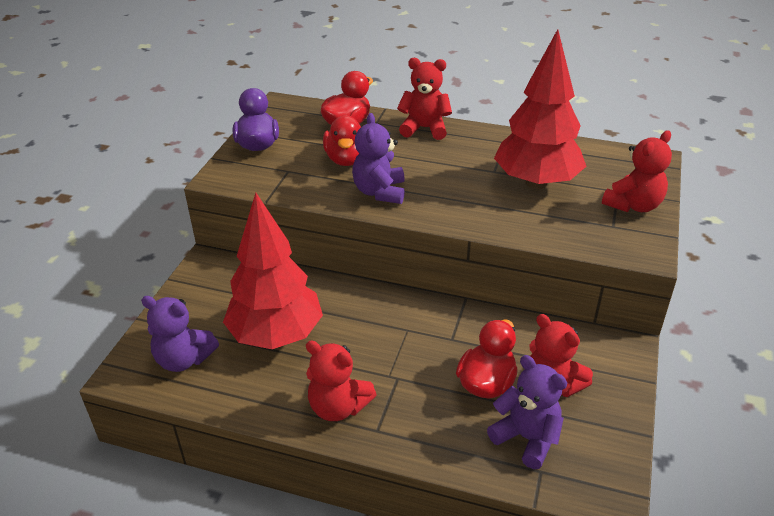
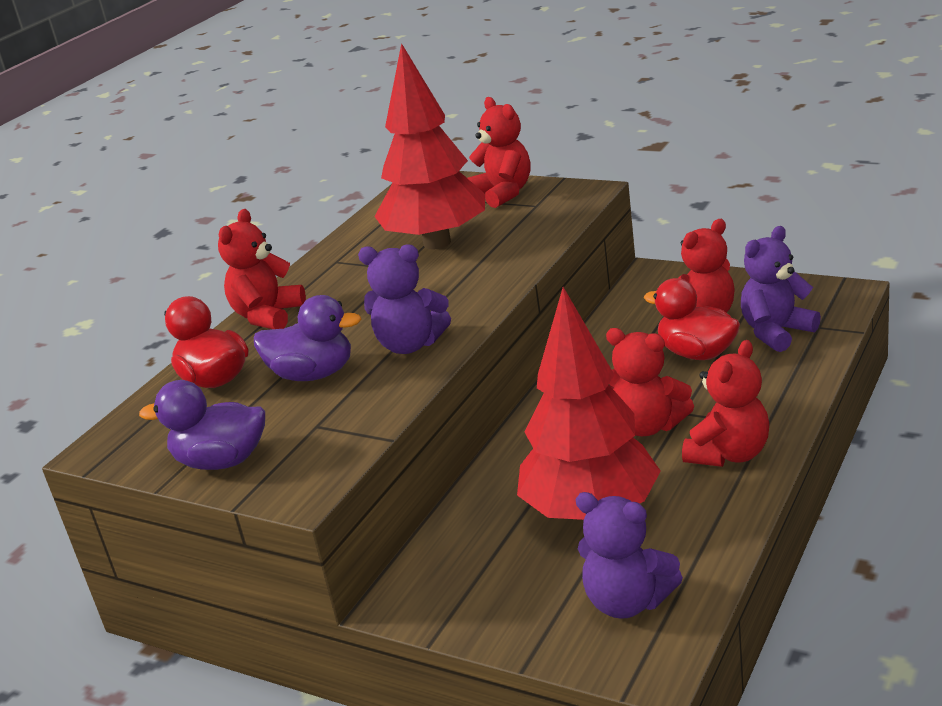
camera: 75 degrees left, 10 degrees down
(184, 359) = (627, 601): purple teddy bear -> purple teddy bear turned 90 degrees clockwise
(347, 159) = (313, 374): red duck -> purple duck
(379, 358) = (648, 426): none -> red teddy bear

